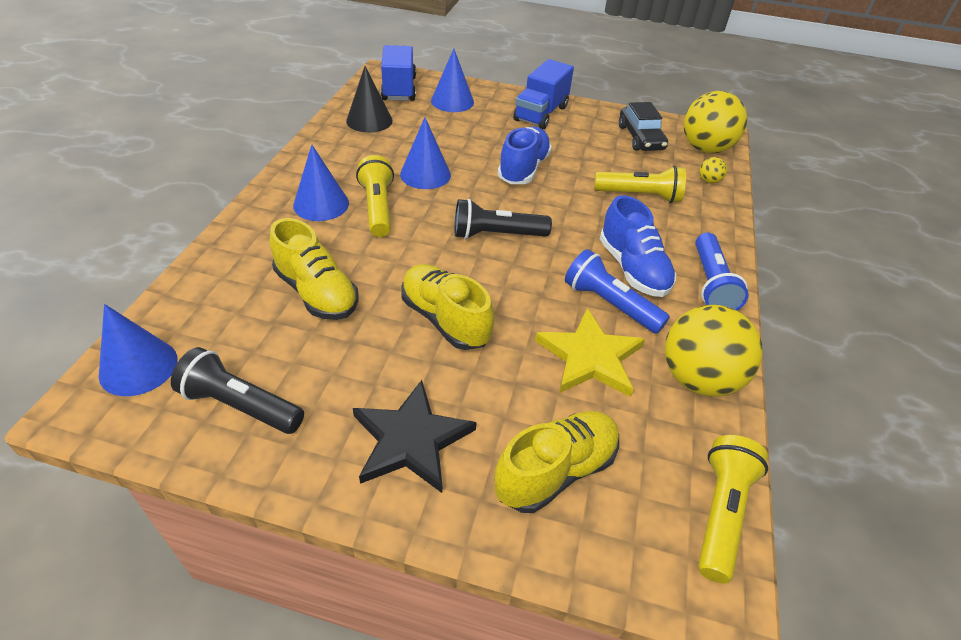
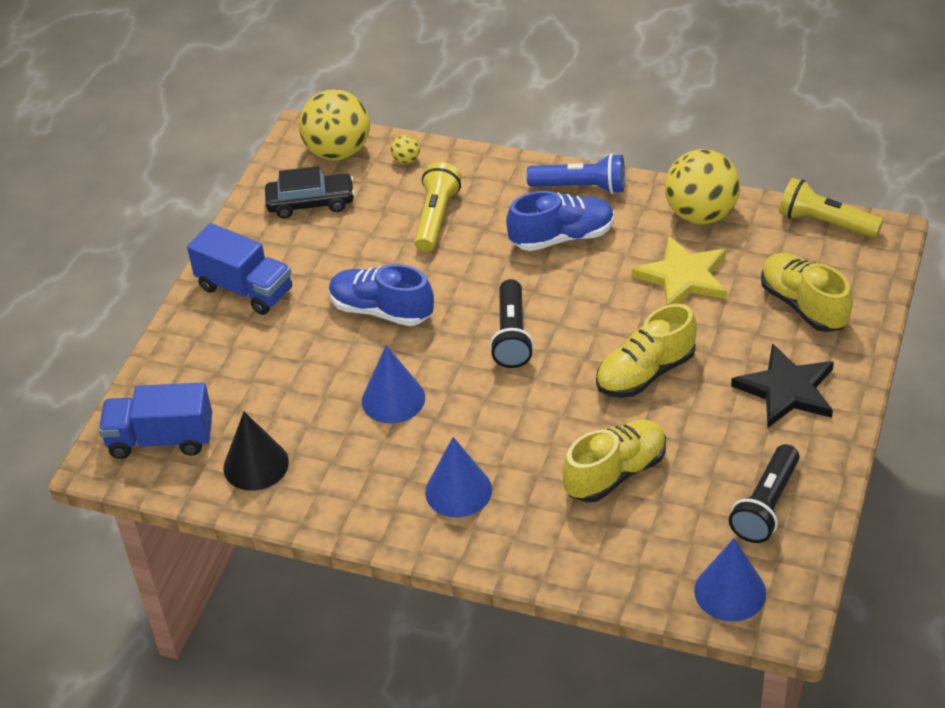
camera: 80 degrees left, 0 degrees up
(378, 208) = (465, 438): yellow flashlight -> none
(452, 101) = (204, 379): blue cone -> none
(609, 304) = (615, 258): blue flashlight -> none

